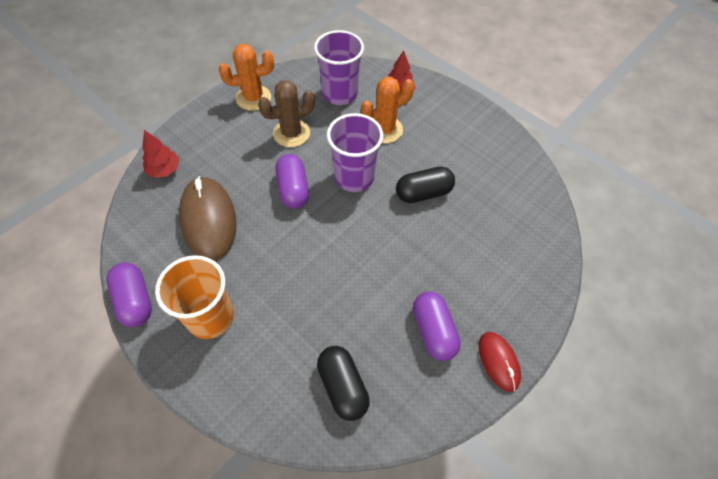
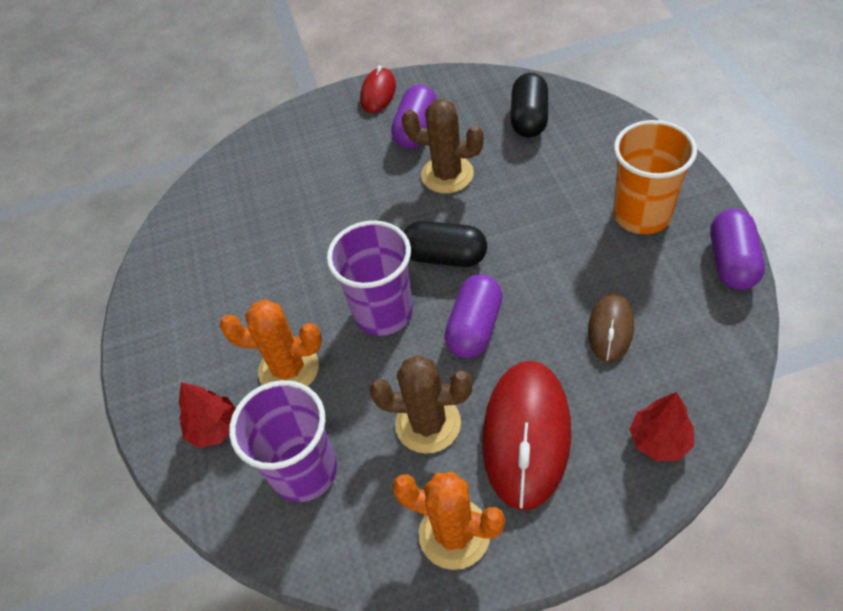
camera: 140 degrees left, 5 degrees down
(208, 220) = (610, 329): brown mouse -> brown mouse, size x0.55
(237, 147) = (526, 435): none -> red mouse
(378, 295) = (447, 175): none -> brown cactus
(423, 193) = (314, 258): black capsule -> black capsule (445, 257)

